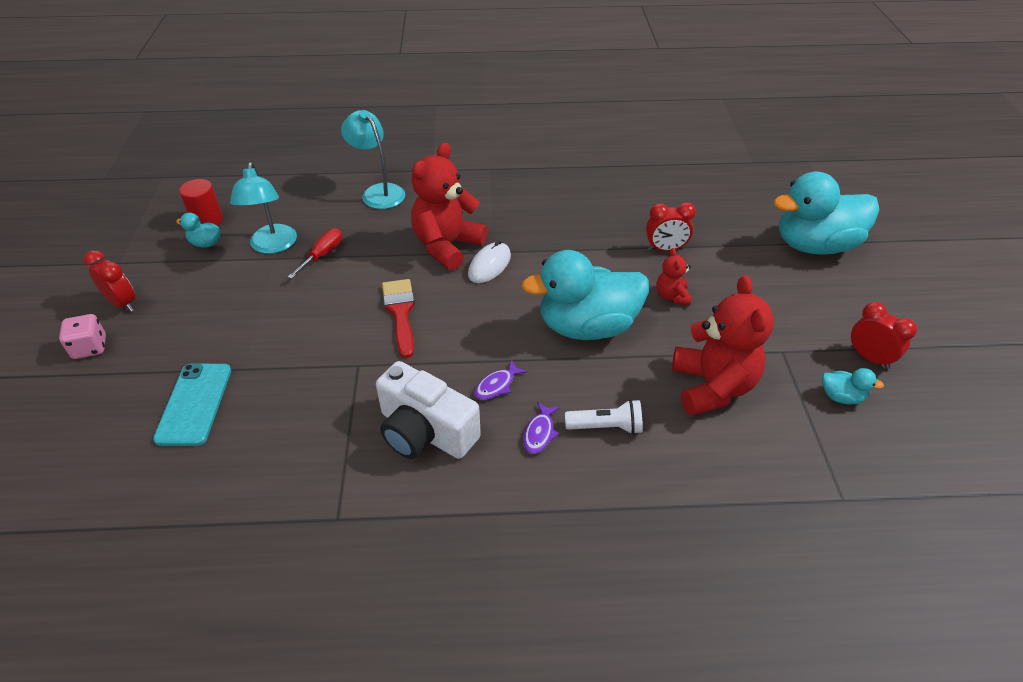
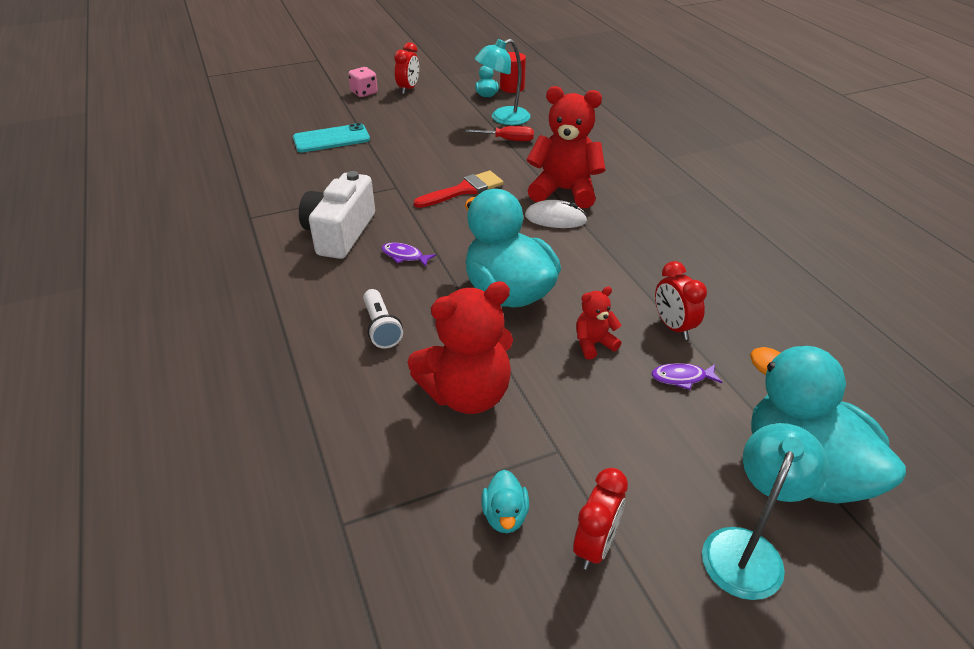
camera: 70 degrees right, 5 degrees down
(378, 192) = (609, 141): turquoise lamp -> turquoise lamp (747, 548)
(539, 433) = (359, 290): purple fish -> purple fish (681, 378)

